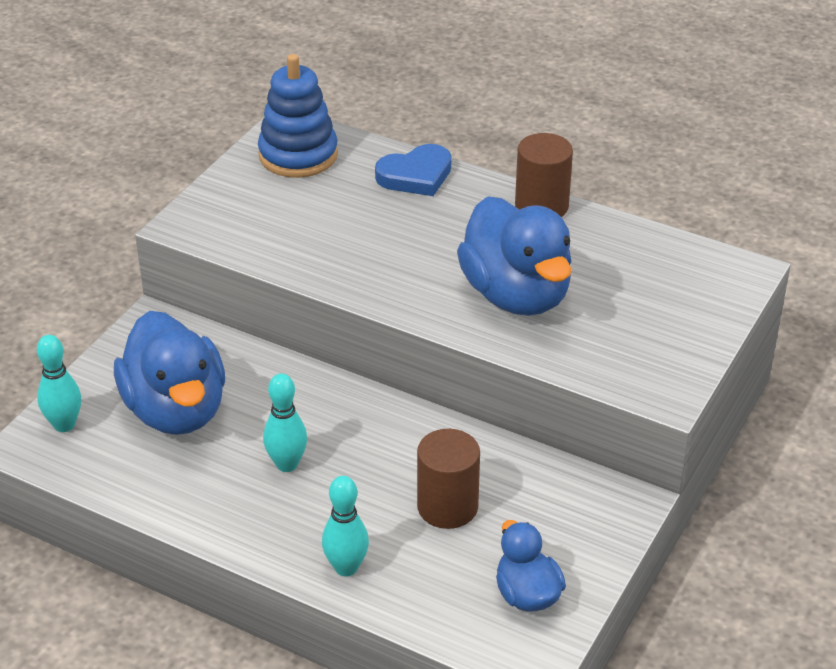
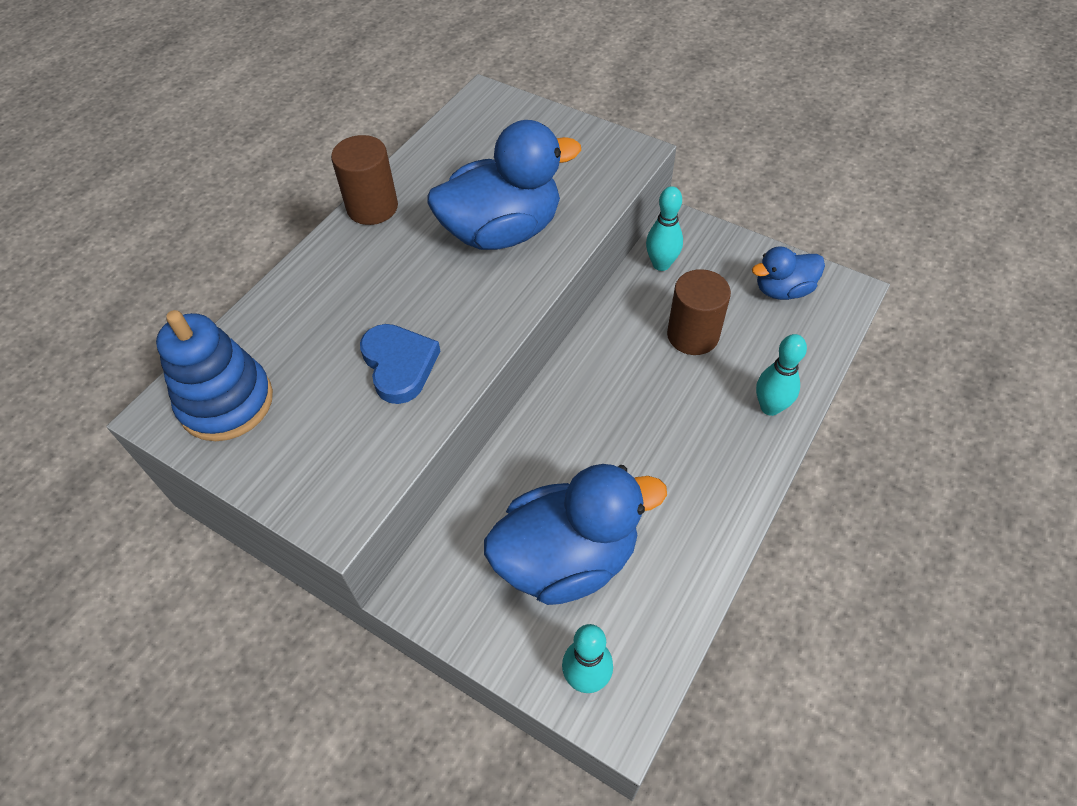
camera: 85 degrees left, 15 degrees up
(287, 464) = (645, 454): turquoise bowling pin -> turquoise bowling pin (661, 264)
(416, 175) = (296, 297): blue heart -> blue heart (399, 365)

